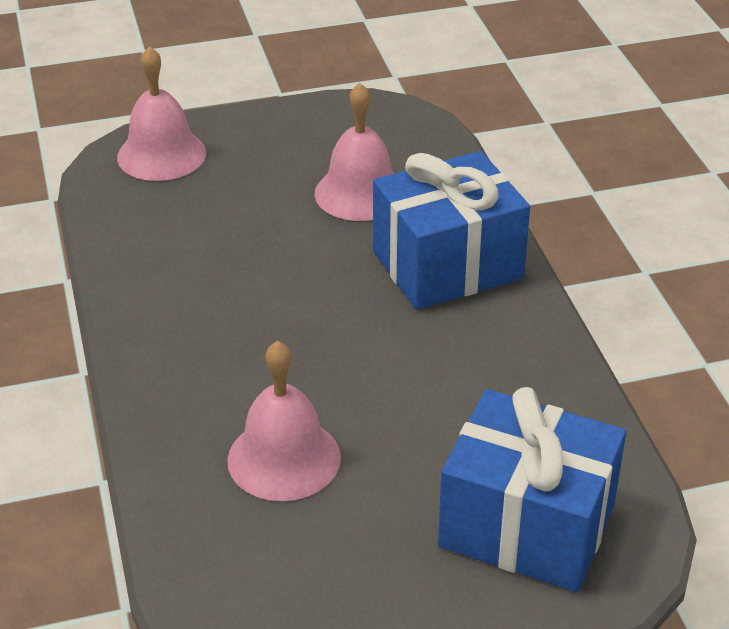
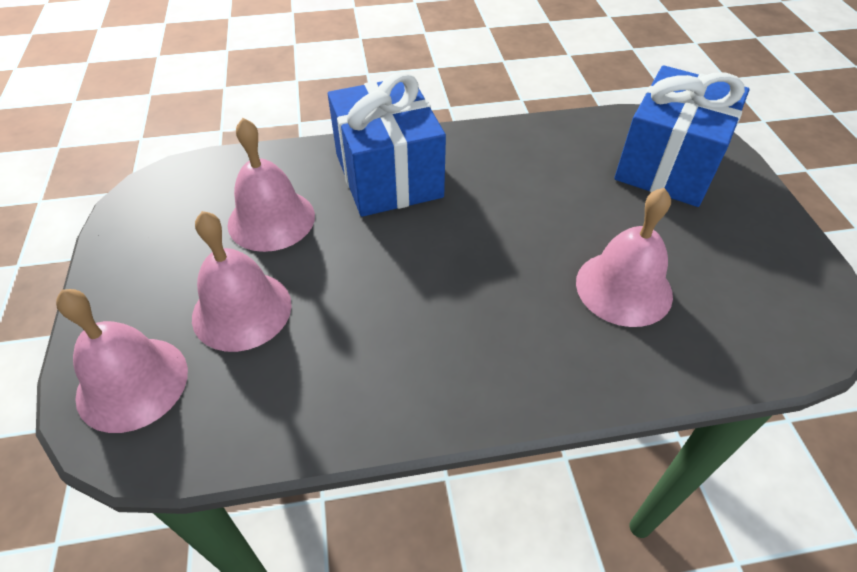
camera: 85 degrees left, 10 degrees up
(239, 195) = (242, 310): none -> pink bell

